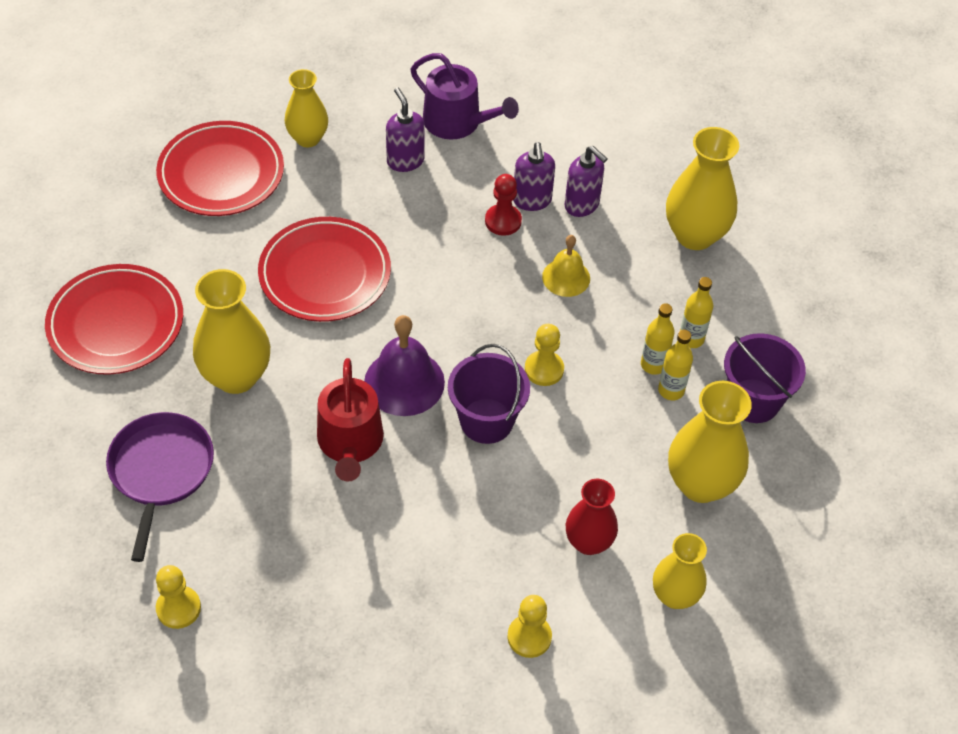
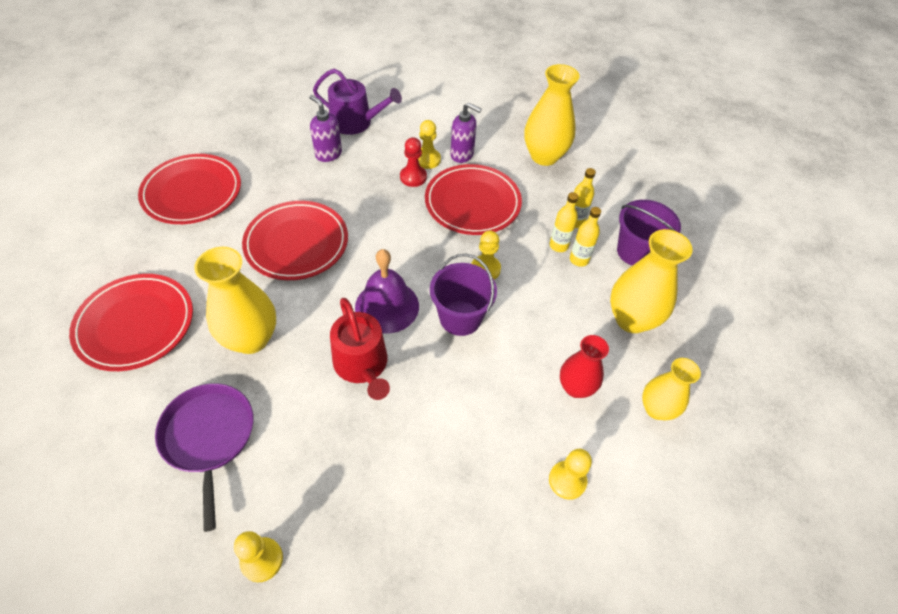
camera: 20 degrees left, 0 degrees up
(308, 138) = (251, 155): yellow vase -> none
(532, 200) = (427, 159): purple soap dispenser -> yellow pawn
(566, 277) = (472, 203): yellow bell -> red plate

